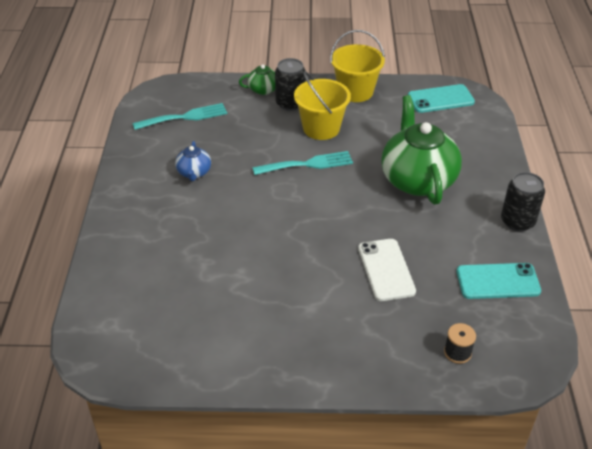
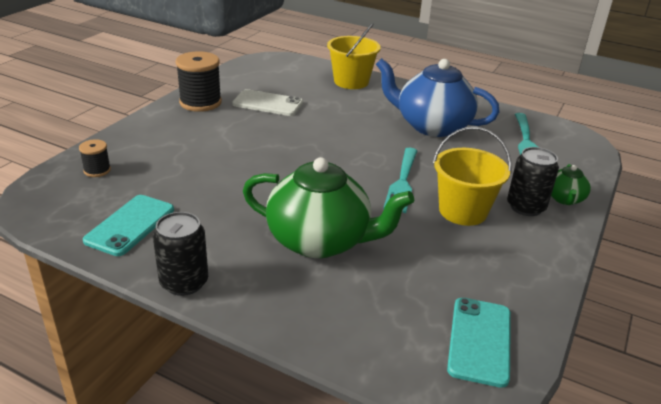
camera: 115 degrees right, 10 degrees down
(194, 173) = (431, 126): blue teapot -> blue teapot, size x2.17
(268, 357) = (200, 102): none -> black spool
(355, 91) = (533, 265): yellow bucket -> yellow bucket (351, 81)
(386, 270) = (219, 172): white phone -> white phone (268, 103)

